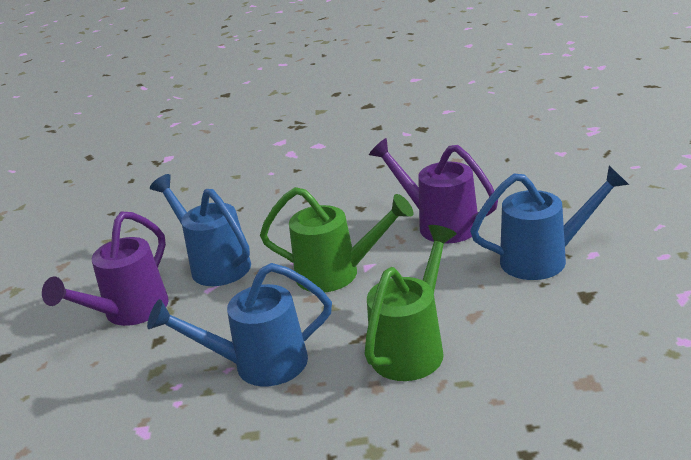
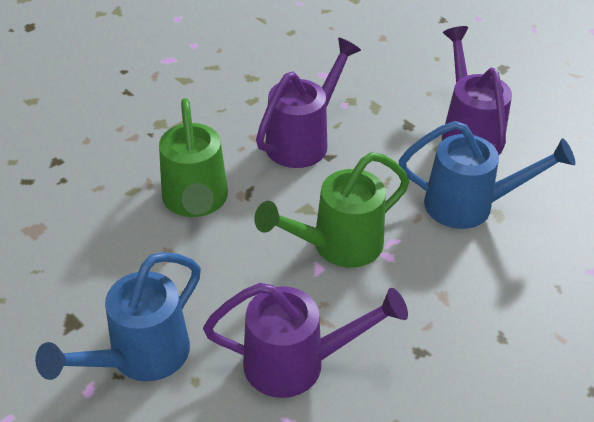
camera: 135 degrees right, 15 degrees up
(259, 365) = (303, 140): blue watering can -> purple watering can

